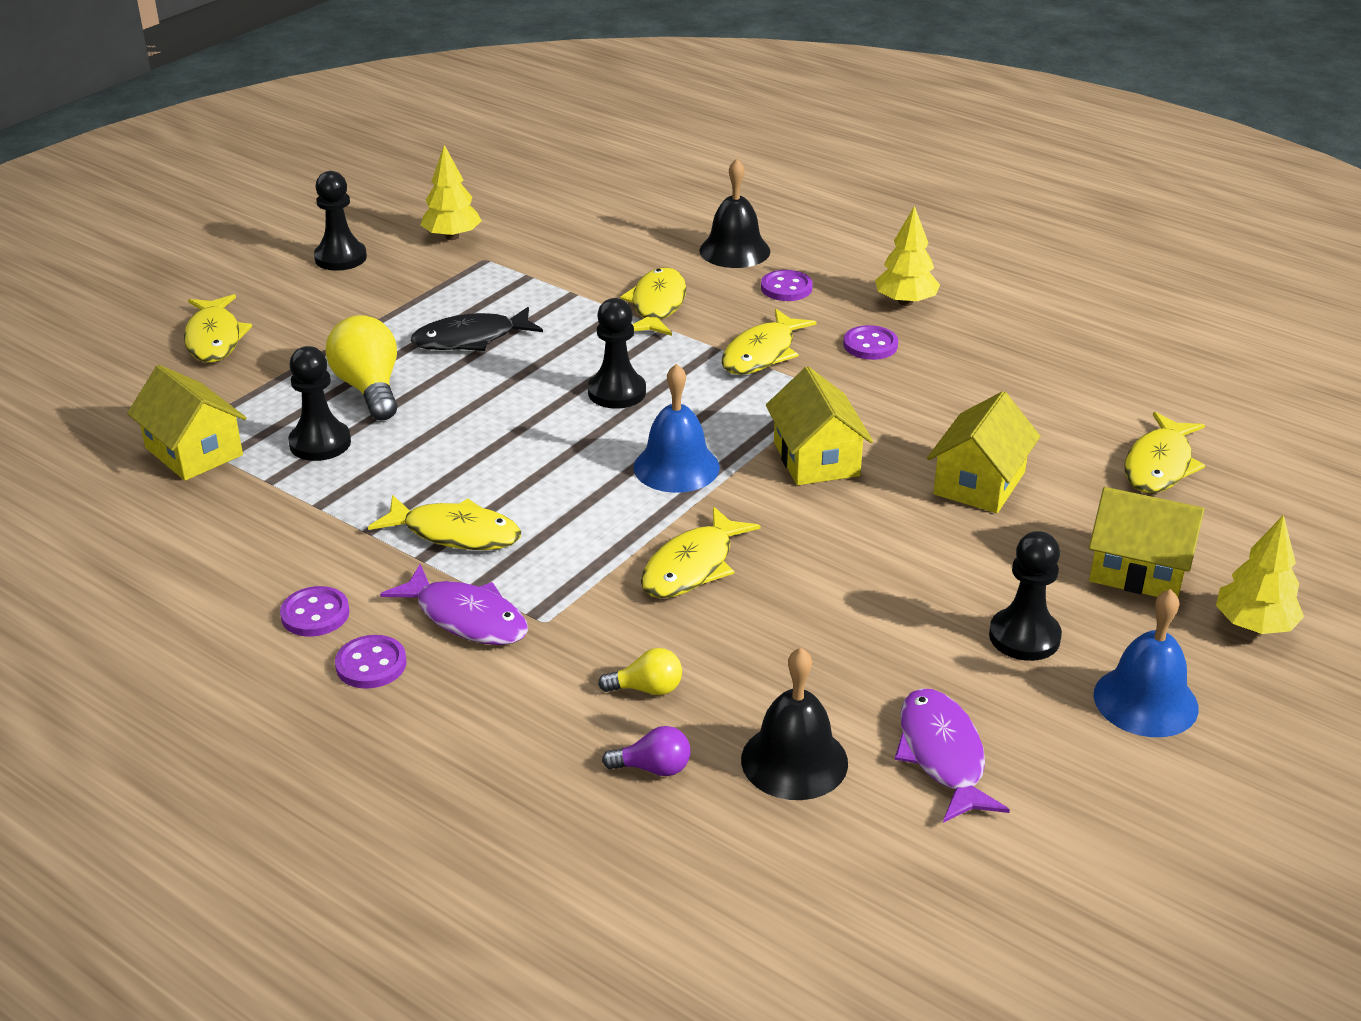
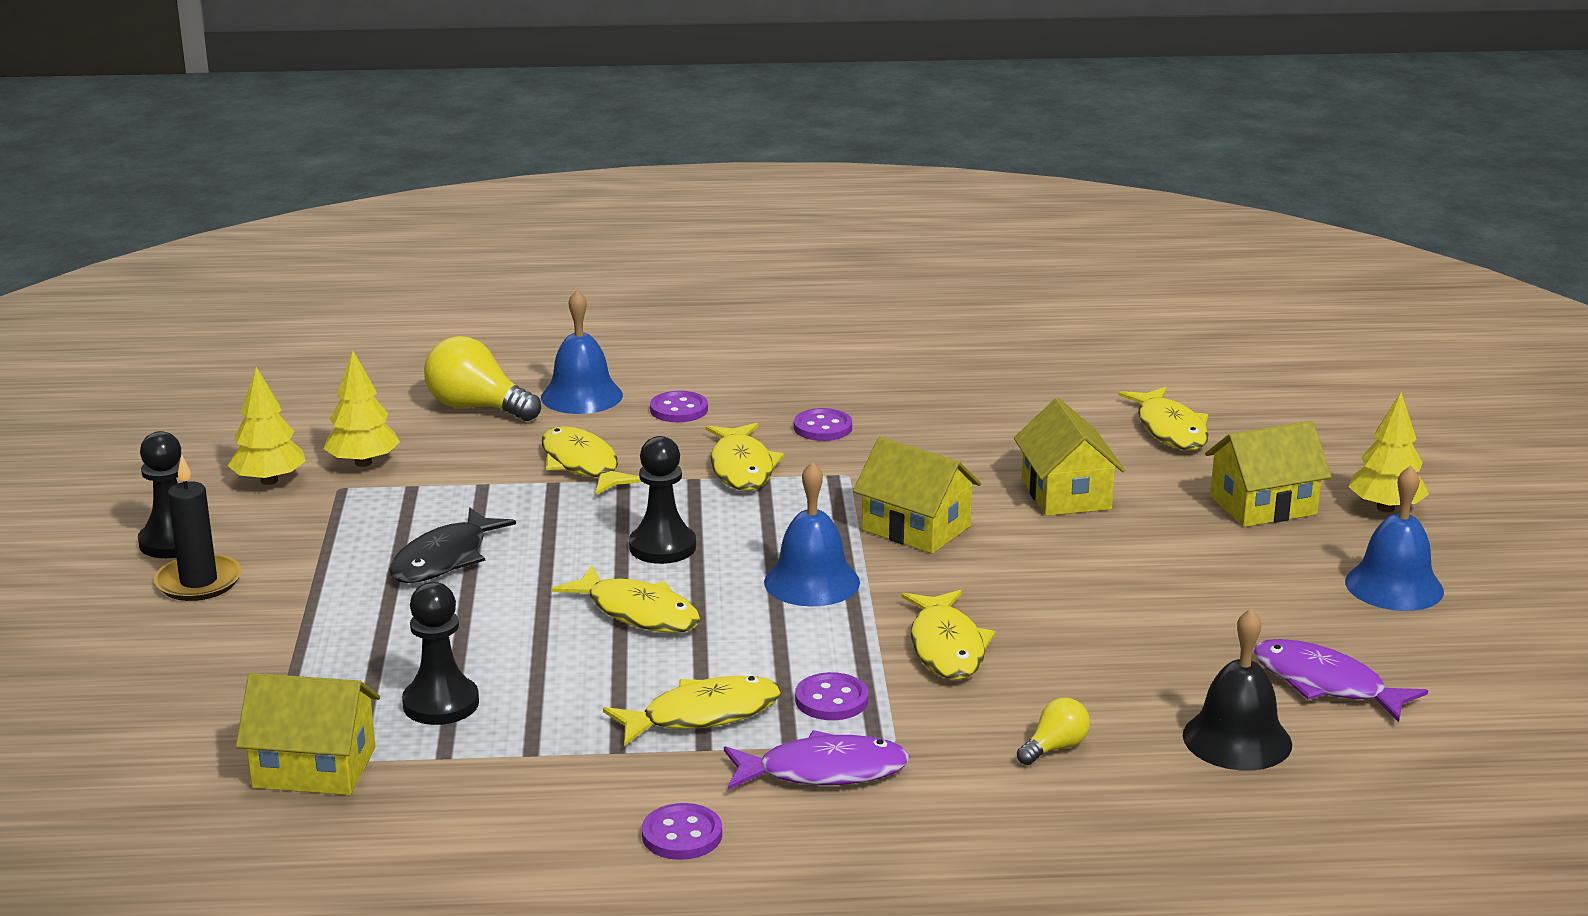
camera: 40 degrees left, 10 degrees down
(214, 338) = (153, 665): yellow fish -> yellow fish (637, 612)
(314, 292) = (198, 582): none -> black candle
(369, 389) = (411, 639): yellow light bulb -> yellow light bulb (477, 408)
(371, 664) = (800, 845): purple button -> purple button (831, 700)
(653, 768) = (1148, 797): purple light bulb -> none
(734, 250) = (581, 396): black bell -> blue bell
(905, 302) = (799, 384): yellow tree -> yellow tree (363, 462)
(1024, 637) = (1258, 583): black pawn -> none

